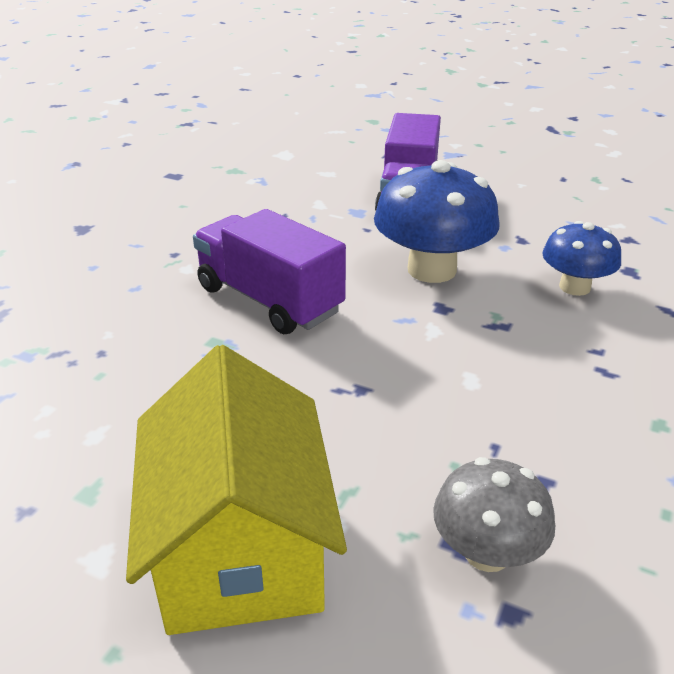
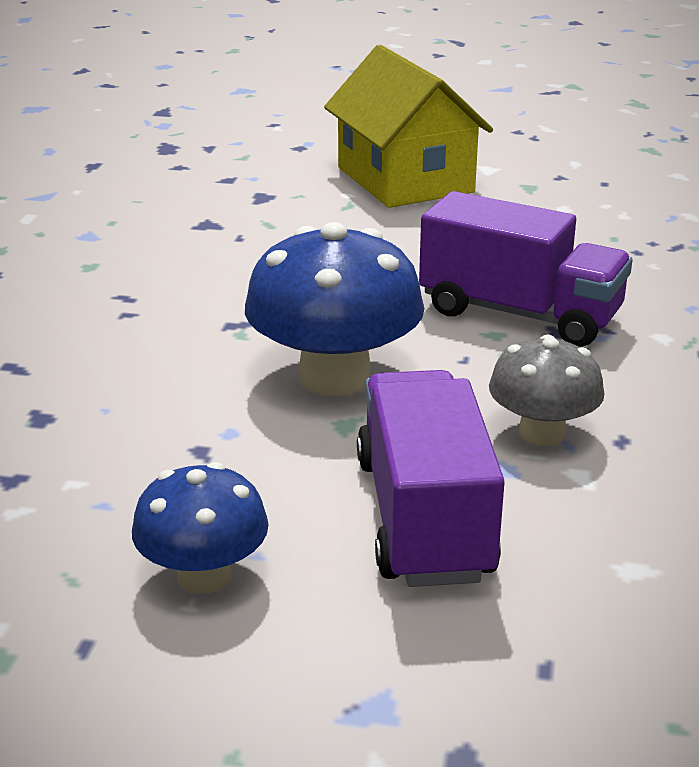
camera: 165 degrees right, 5 degrees down
(487, 552) = (243, 194): grey mushroom -> grey mushroom (542, 433)
(574, 287) = (133, 380): blue mushroom -> blue mushroom (204, 576)

